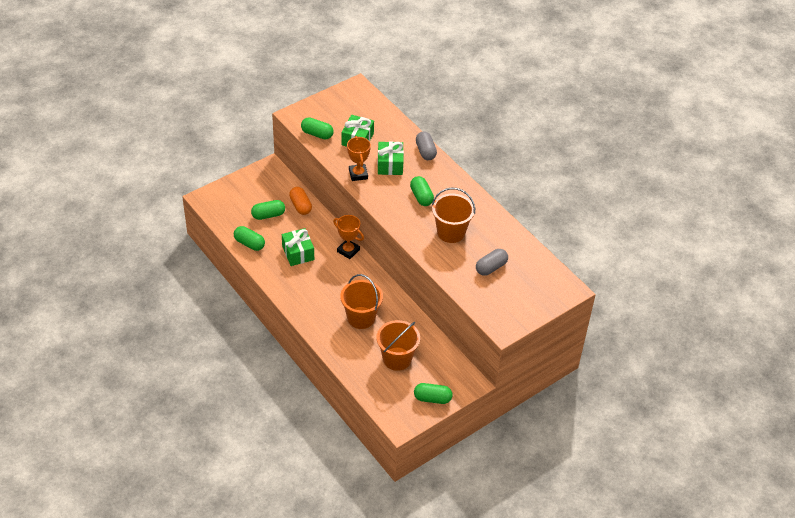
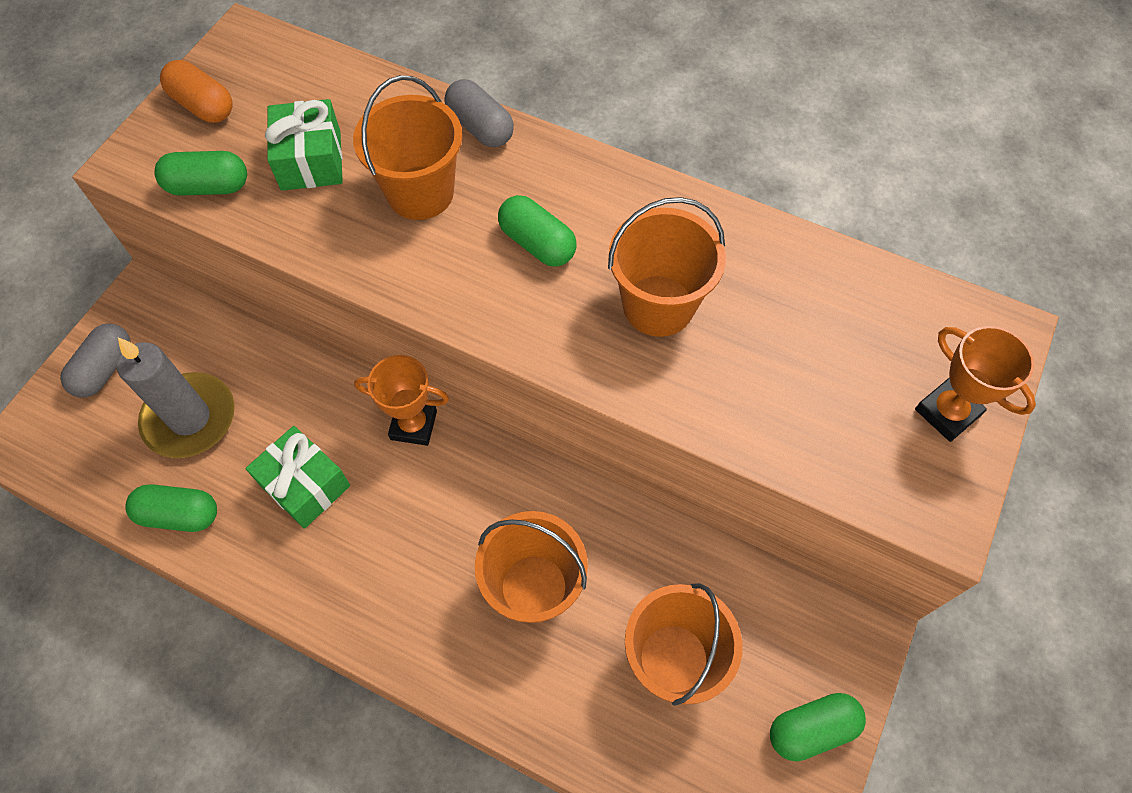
camera: 25 degrees left, 15 degrees up
(268, 215) = (190, 418): green capsule -> grey candle
(300, 206) = (252, 362): orange capsule -> orange capsule (203, 106)
(358, 174) = (360, 249): orange trophy -> orange trophy (947, 412)
(390, 165) = (420, 193): green gift -> orange bucket
(491, 267) = (804, 357): grey capsule -> grey capsule (105, 369)

